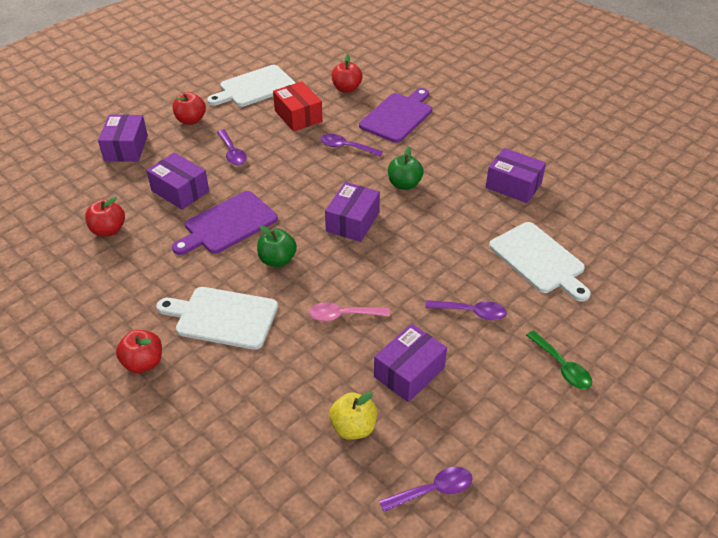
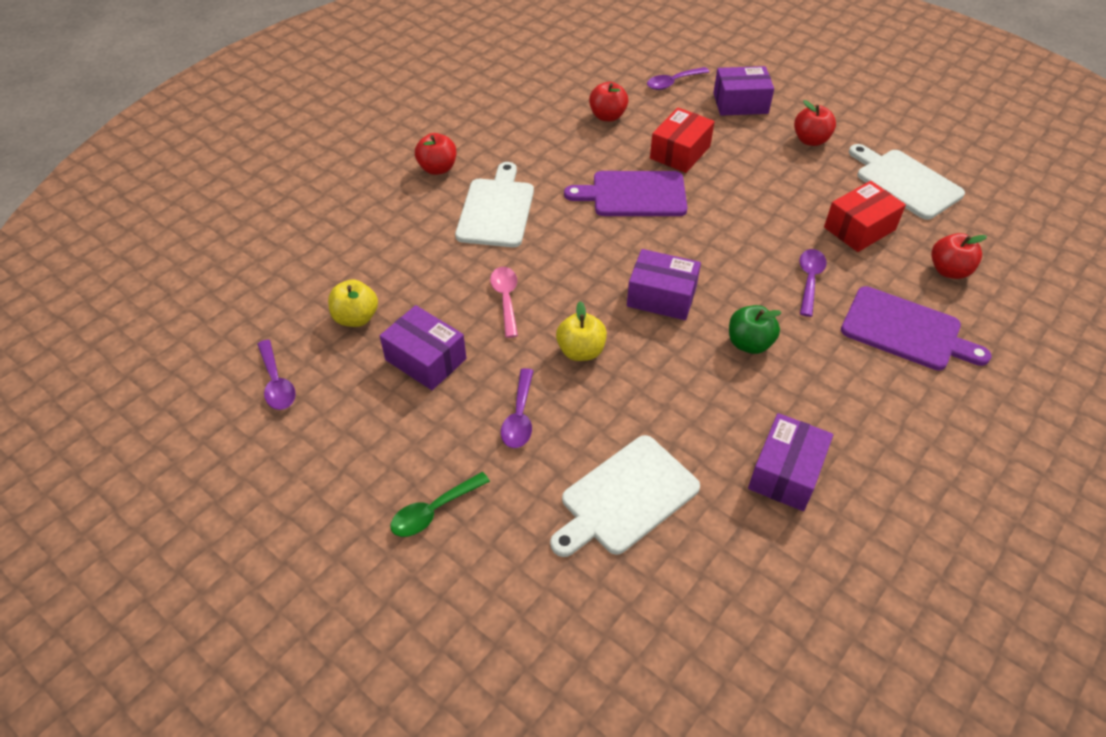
camera: 85 degrees right, 5 degrees up
(180, 191) = (680, 152): purple box -> red box
(227, 224) = (634, 194): purple cutting board -> purple cutting board turned 45 degrees counterclockwise
(232, 153) = (760, 181): purple spoon -> purple spoon (672, 83)
(277, 260) = (584, 239): green apple -> none
(406, 272) = (581, 351): none -> yellow apple

